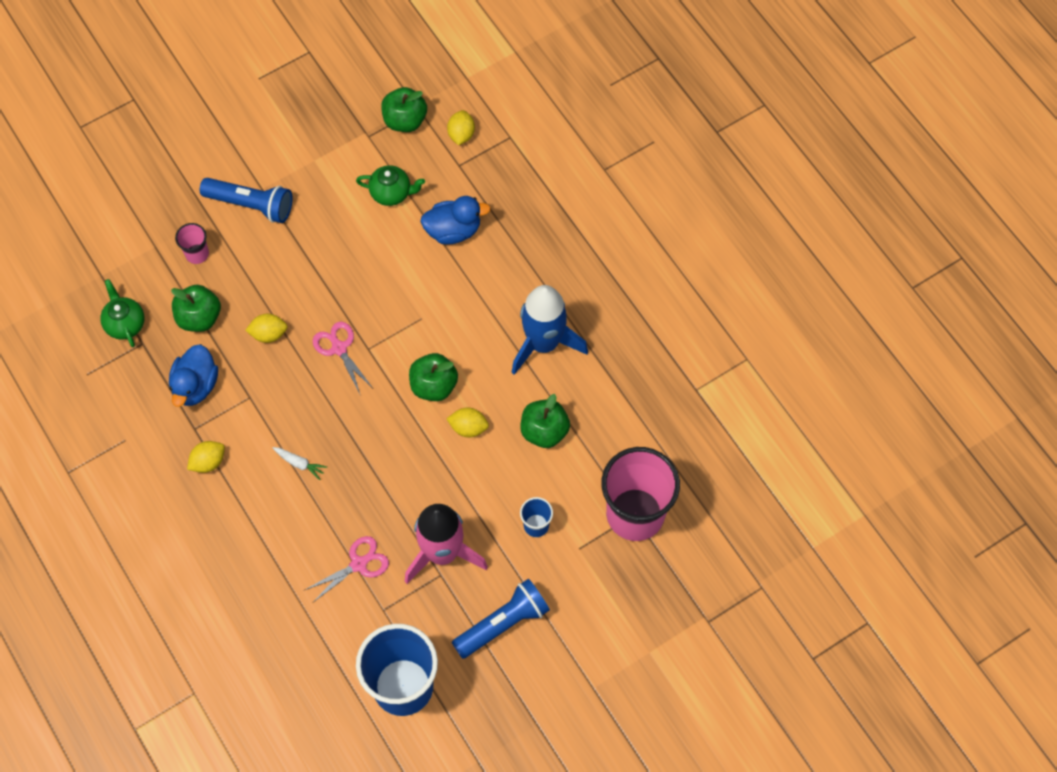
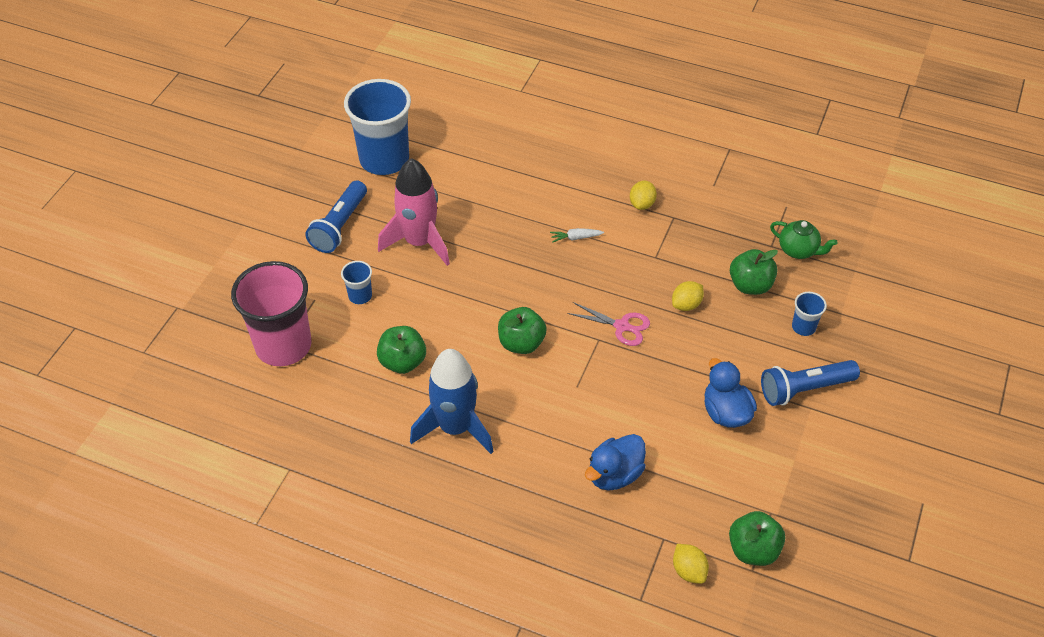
camera: 145 degrees right, 15 degrees down
(195, 385) = (702, 242): blue duck -> blue duck (725, 412)
(197, 254) = (803, 327): pink cup -> blue cup
(358, 564) = (475, 205): pink scissors -> none
(391, 193) = (699, 473): green teapot -> none
(468, 427) = (467, 330): yellow lemon -> none

